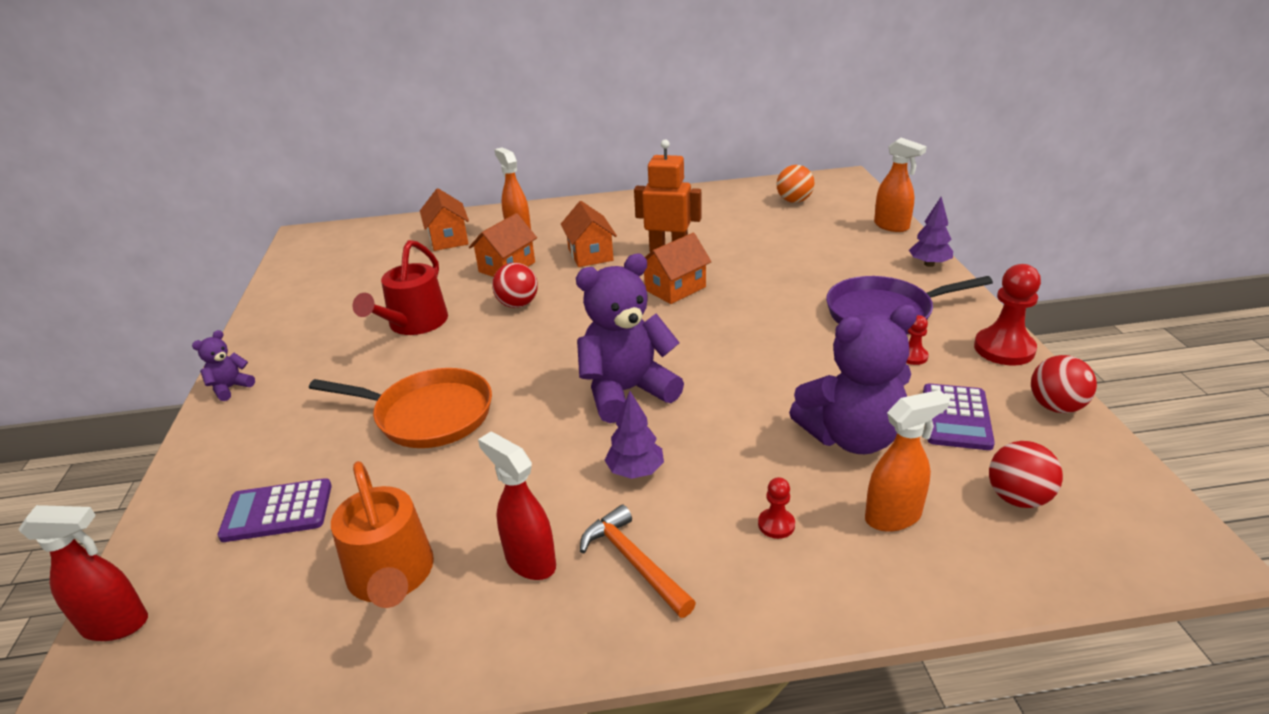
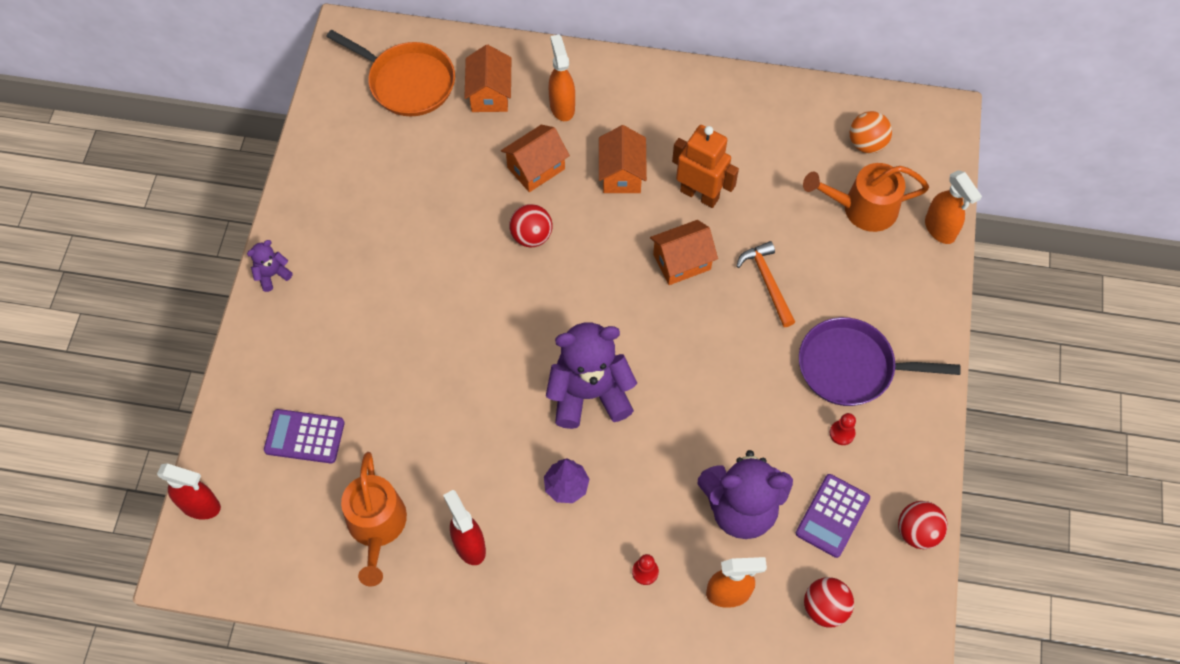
camera: 15 degrees right, 30 degrees up
(414, 324) = (433, 234): red watering can -> none
(428, 415) = (426, 367): orange pan -> orange pan (407, 82)
(633, 561) = (537, 569): orange hammer -> orange hammer (767, 281)
(817, 229) = (863, 208): none -> orange watering can
(929, 264) = (937, 307): purple tree -> none
(1004, 349) = (924, 451): red pawn -> none

